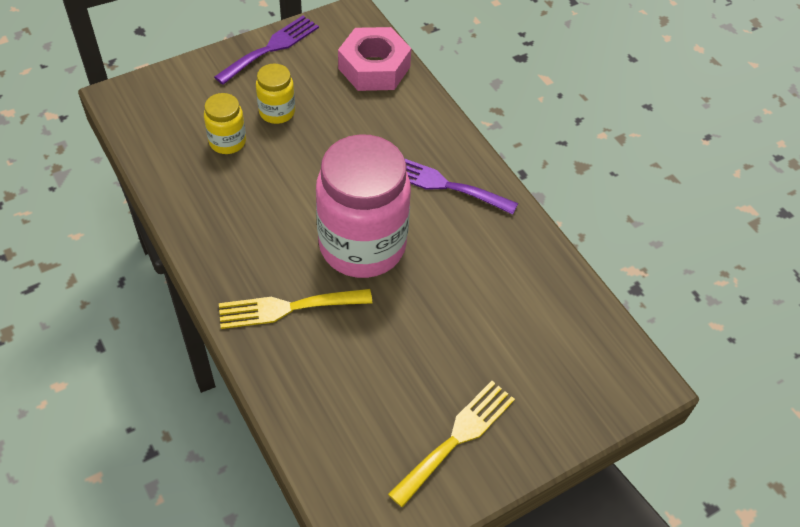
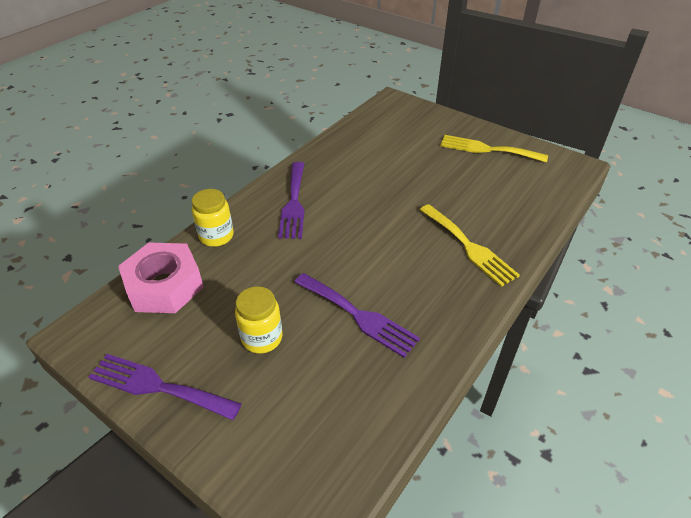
camera: 110 degrees left, 10 degrees down
(227, 142) = (325, 362): yellow jar -> yellow jar (216, 236)
(258, 180) = (358, 315): none -> purple fork
(362, 245) = (382, 227): pink jar -> none

